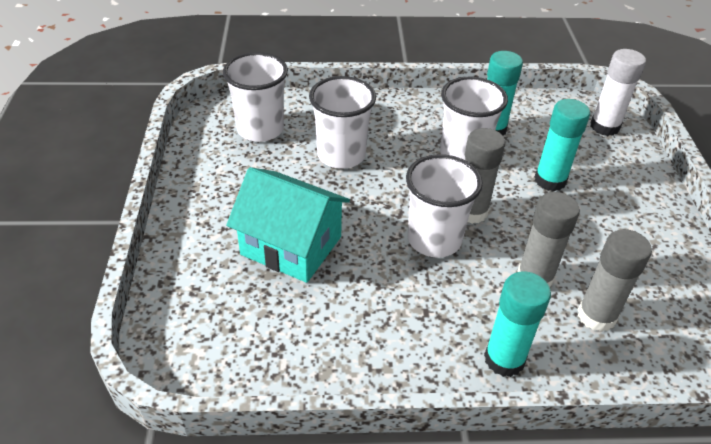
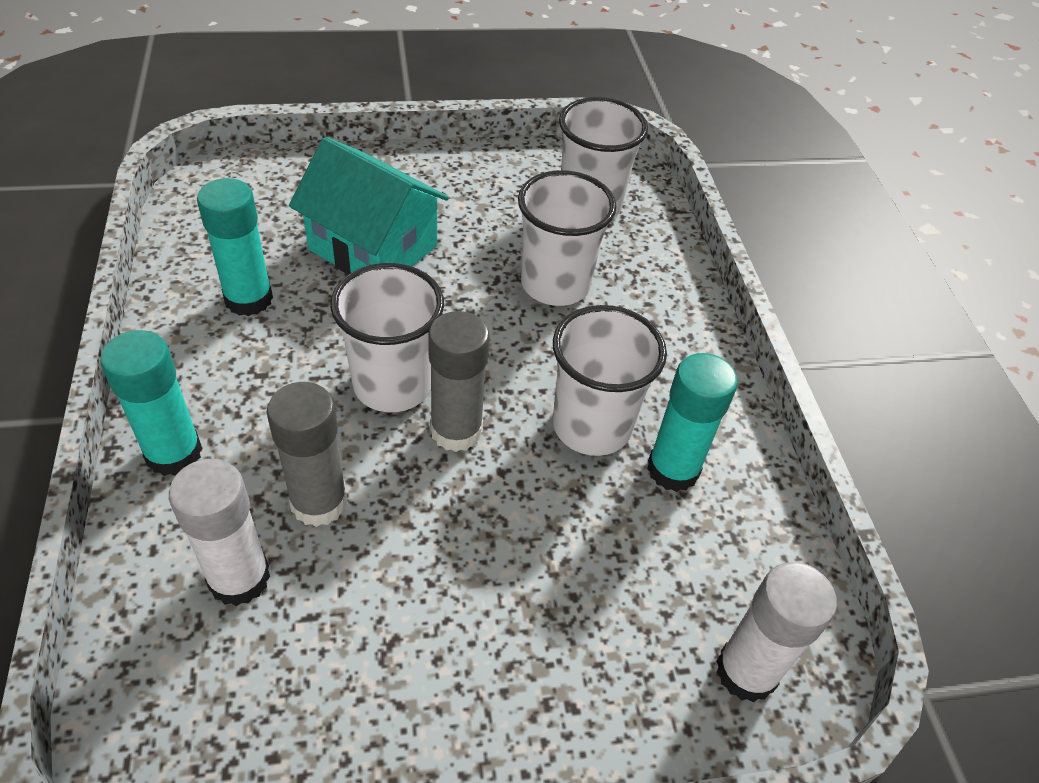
camera: 80 degrees right, 5 degrees up
(291, 245) = (373, 248): turquoise house -> turquoise house turned 75 degrees counterclockwise
(550, 180) = (551, 548): turquoise glue stick -> turquoise glue stick (248, 299)
(596, 316) = (239, 578): grey glue stick -> white glue stick

